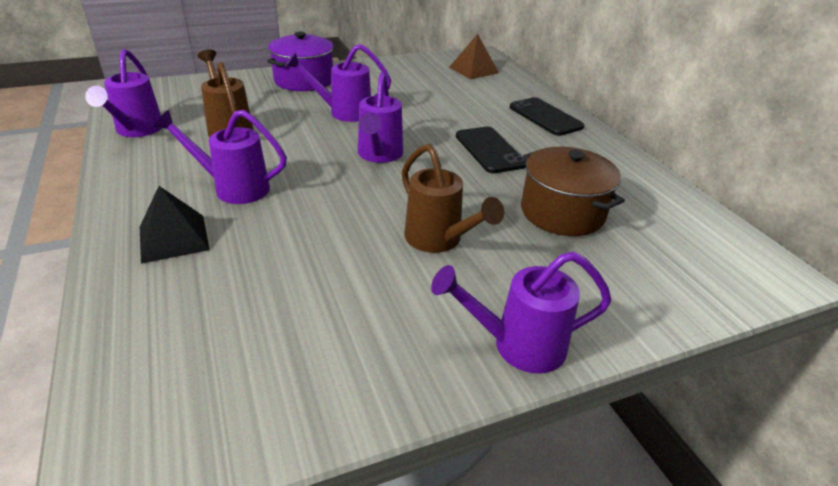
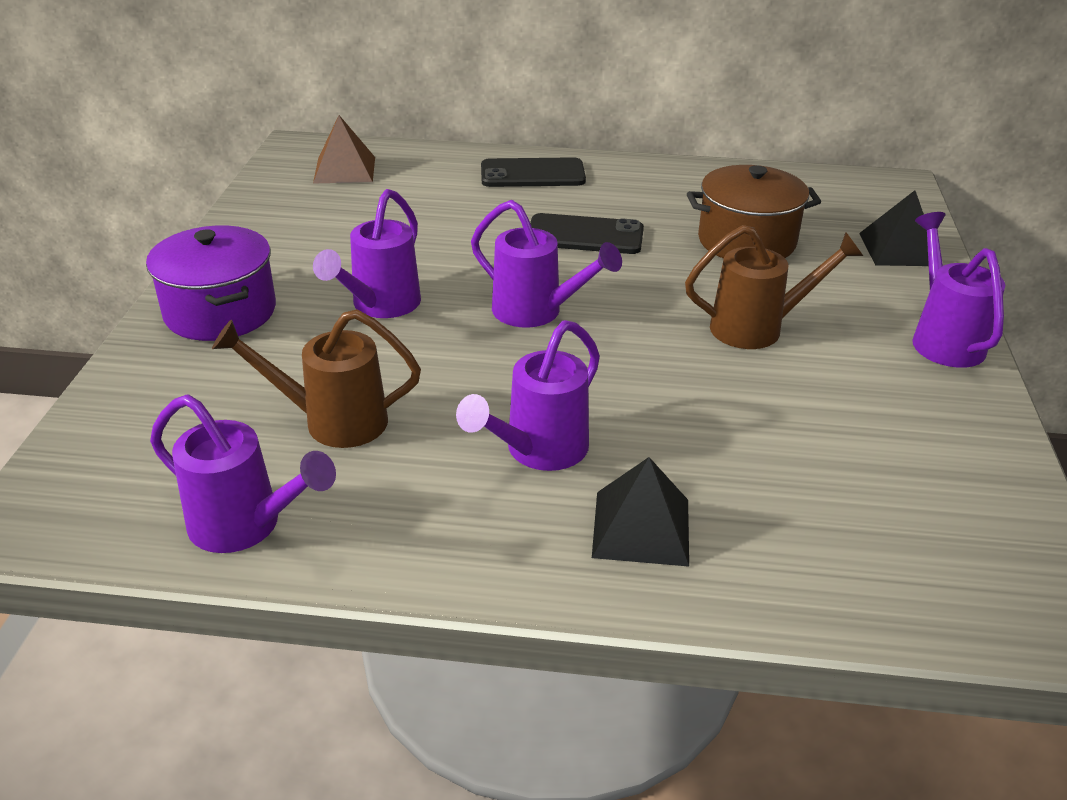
camera: 60 degrees left, 0 degrees up
(518, 346) = (943, 339): purple watering can -> purple watering can turned 150 degrees clockwise
(653, 295) = (899, 249): none -> black pyramid

